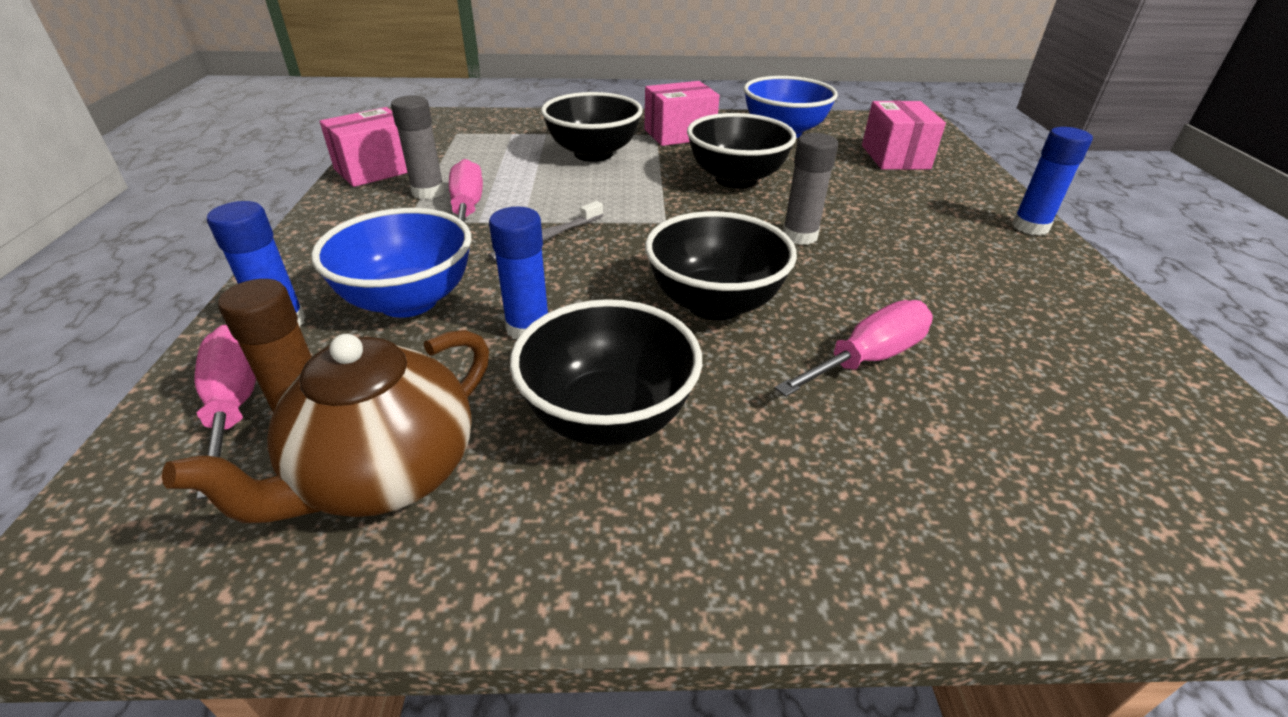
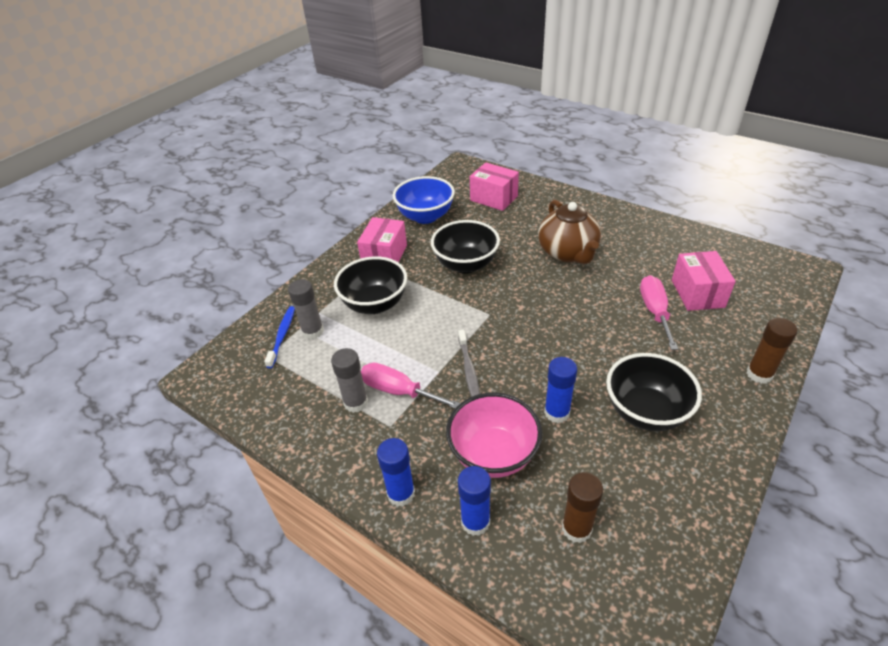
camera: 50 degrees left, 5 degrees up
(235, 404) = (549, 560): pink screwdriver -> none
(376, 169) = (290, 420): pink box -> pink box (697, 293)
(385, 474) = (642, 506): brown teapot -> brown teapot (568, 253)
(408, 301) = (493, 454): blue bowl -> pink bowl
(491, 130) = (282, 336): none -> blue toothbrush
(714, 304) = (582, 336): black bowl -> none
(799, 236) = (544, 275): grey glue stick -> grey glue stick (313, 331)
(875, 555) = (759, 374): none -> brown glue stick
(1030, 227) = (593, 204): blue glue stick -> blue glue stick (401, 493)

